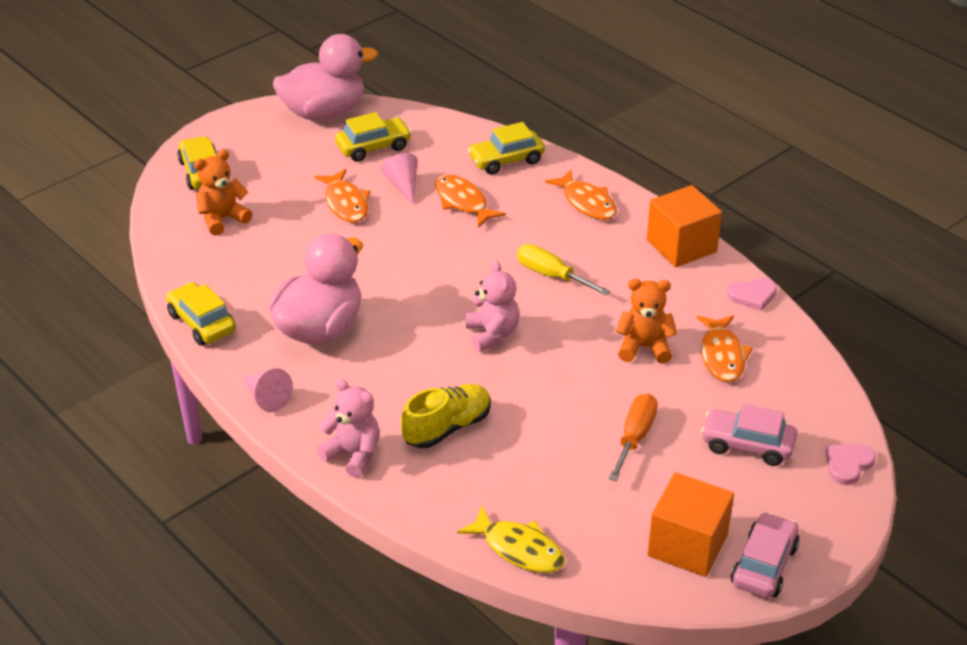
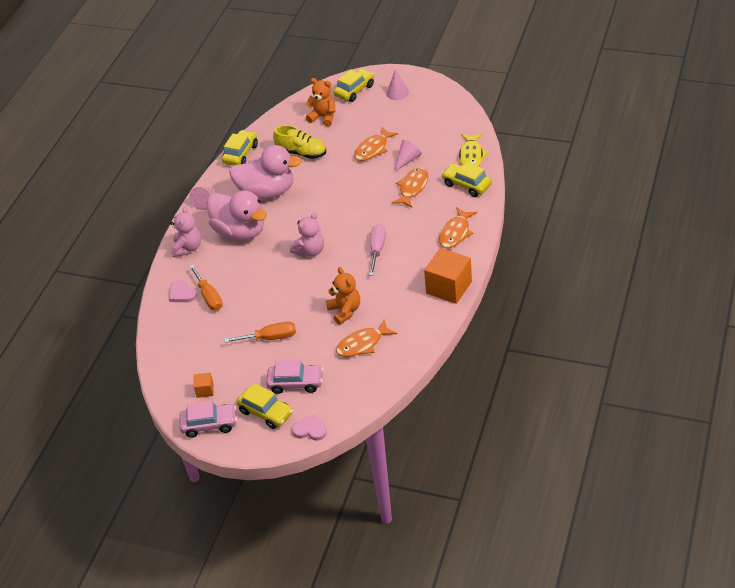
camera: 65 degrees right, 5 degrees up
(256, 142) = (397, 93): none -> pink cone
(324, 112) = (446, 100): pink duck -> pink duck (240, 232)
(373, 147) = (431, 133): yellow car -> yellow car (266, 412)
(447, 428) = (228, 269): yellow shoe -> yellow shoe (302, 153)
(488, 469) = (209, 297): none -> orange screwdriver
(519, 549) = (163, 332): yellow fish -> yellow fish (471, 156)
(551, 275) = (377, 249): yellow screwdriver -> pink screwdriver
(687, 545) = (205, 390): orange cube -> orange cube, size x0.47
(747, 445) = (296, 383): pink car -> pink car turned 105 degrees clockwise
(752, 295) = (427, 335): pink heart -> pink heart (182, 293)

